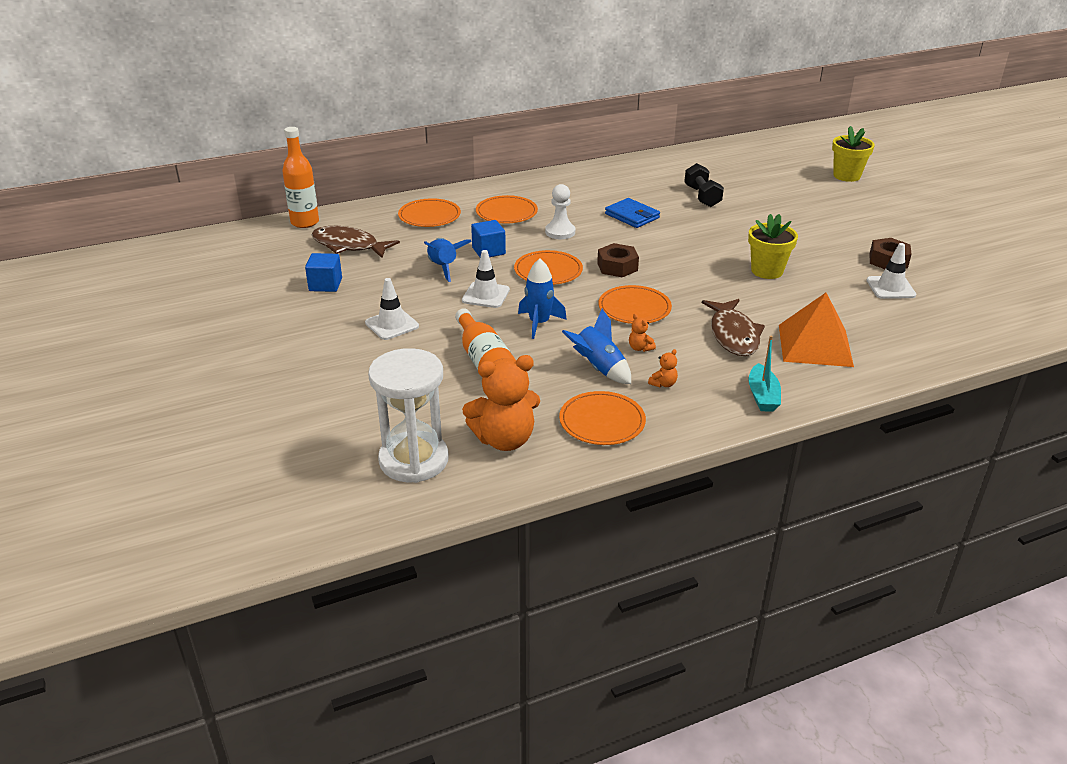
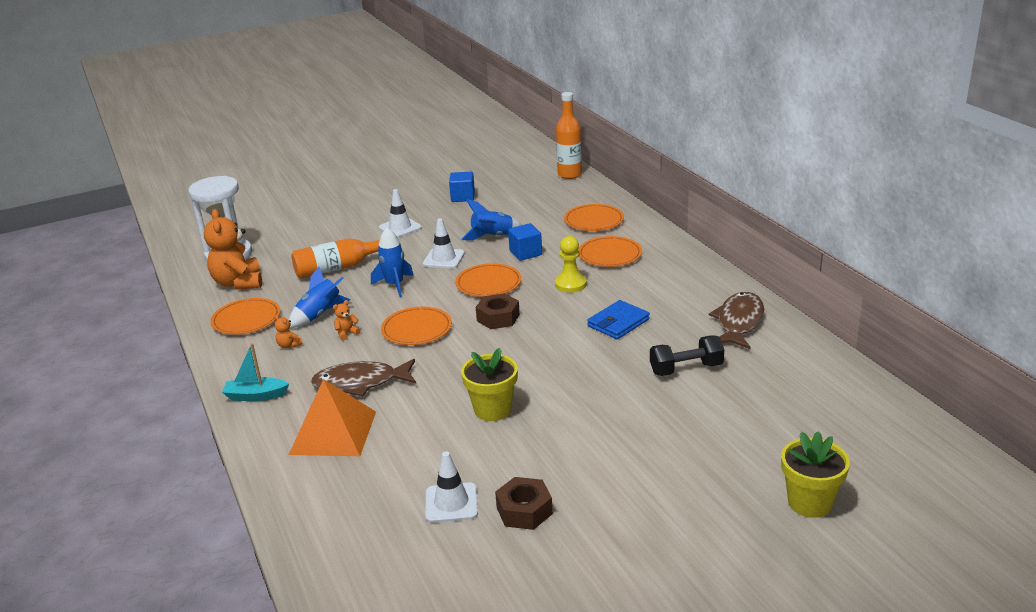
camera: 90 degrees right, 5 degrees down
(349, 246) = (529, 196): brown fish -> brown fish (739, 322)
(560, 232) = (570, 284): white pawn -> yellow pawn

